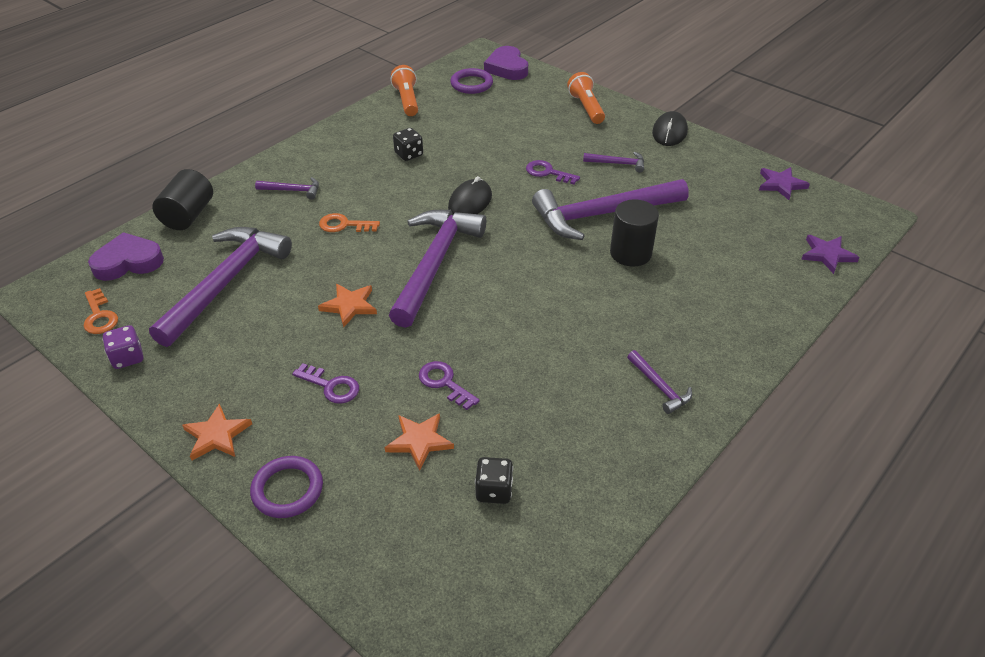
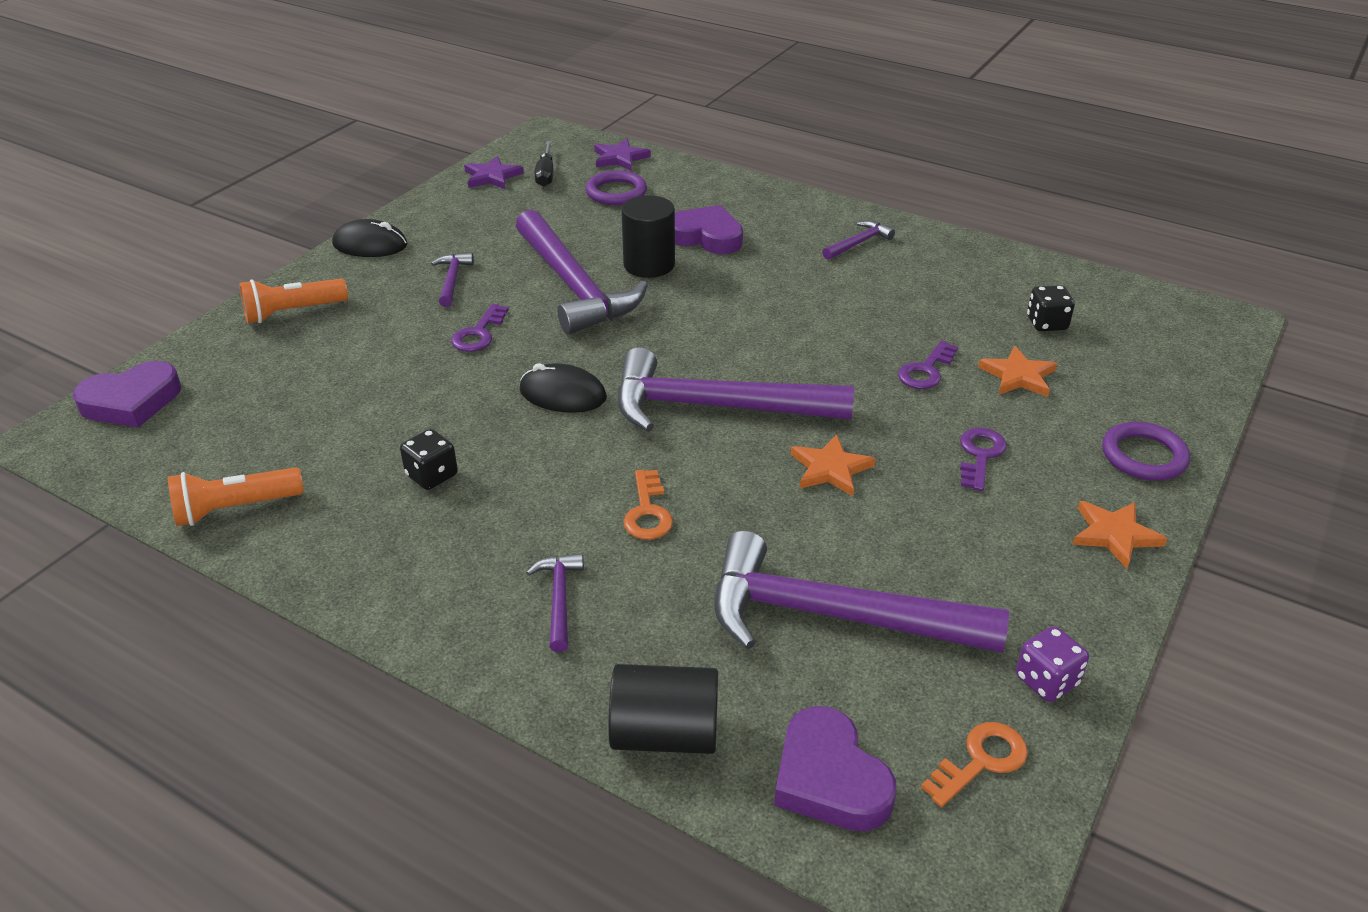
camera: 100 degrees left, 5 degrees down
(471, 84) = (186, 436): purple ring -> purple ring (616, 192)
(676, 290) = (706, 236): none -> purple heart
(788, 211) = (545, 174): none -> black screwdriver

